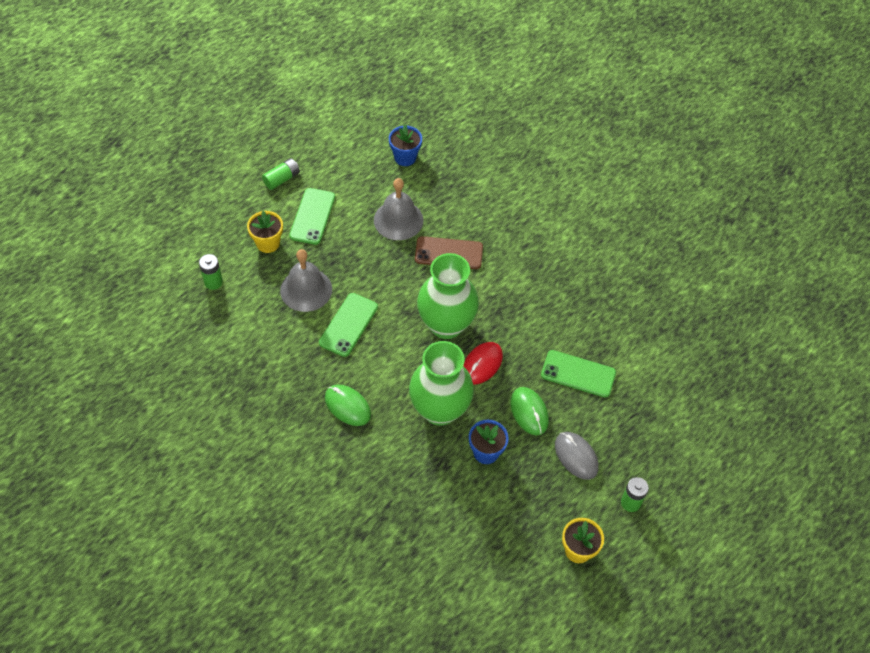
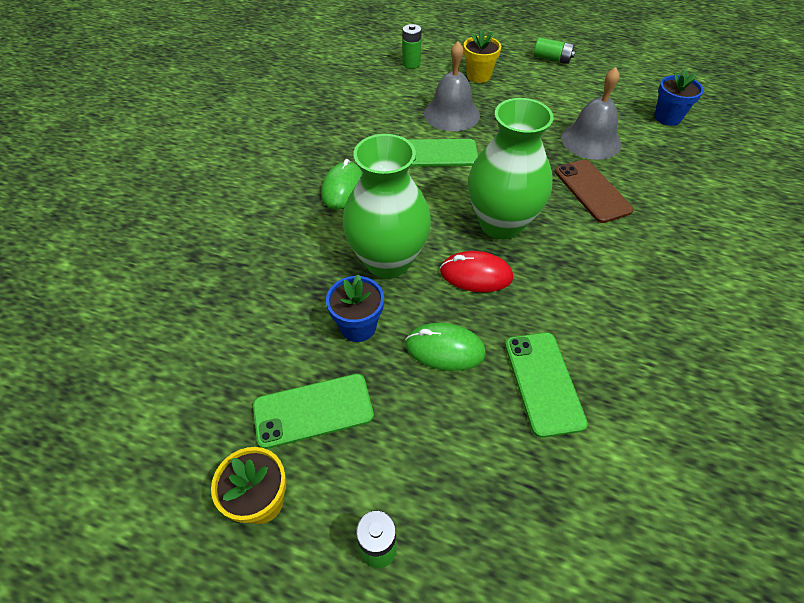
camera: 65 degrees right, 5 degrees down
(312, 216) = (533, 88): green phone -> green phone (313, 410)
(529, 412) = (445, 349): green mouse -> green mouse turned 60 degrees clockwise
(576, 456) = (413, 434): grey mouse -> none

